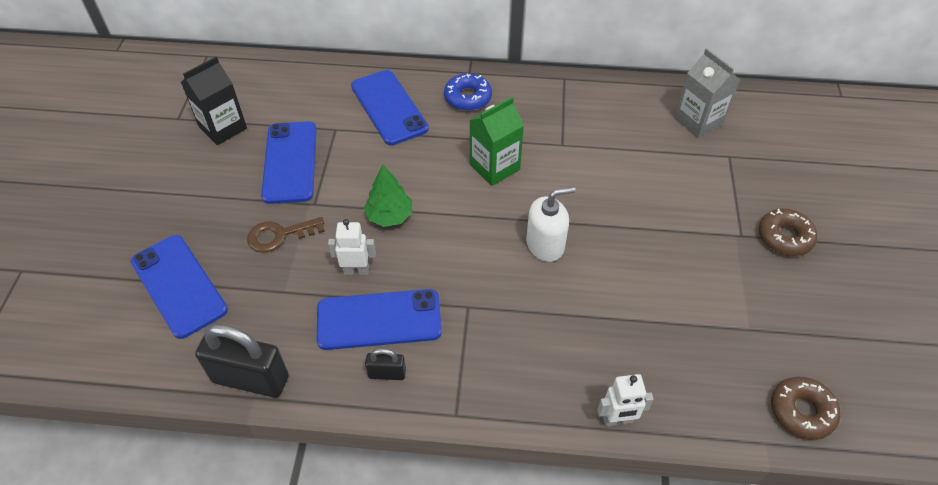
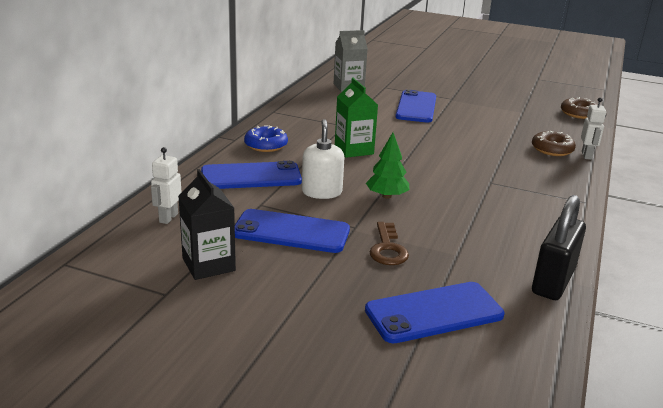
camera: 75 degrees left, 25 degrees down
(356, 270) = (442, 218): white robot -> white robot (168, 218)
(379, 319) = (497, 216): blue phone -> blue phone (416, 107)
(387, 373) = (549, 221): black padlock -> none
(545, 244) = (440, 148): white soap dispenser -> white soap dispenser (321, 192)
(784, 237) = (457, 90): brown donut -> brown donut (552, 149)

